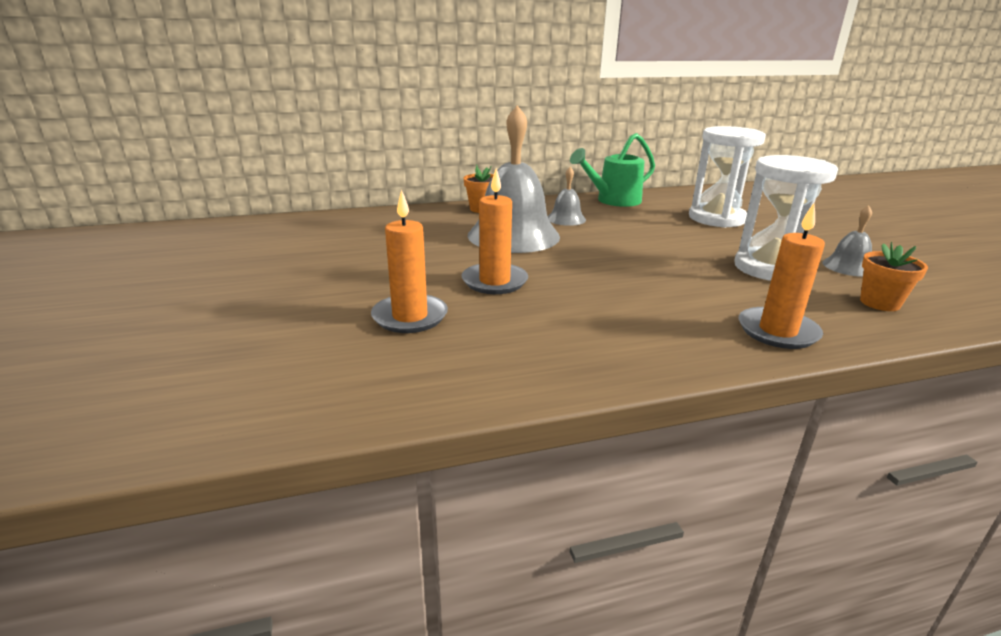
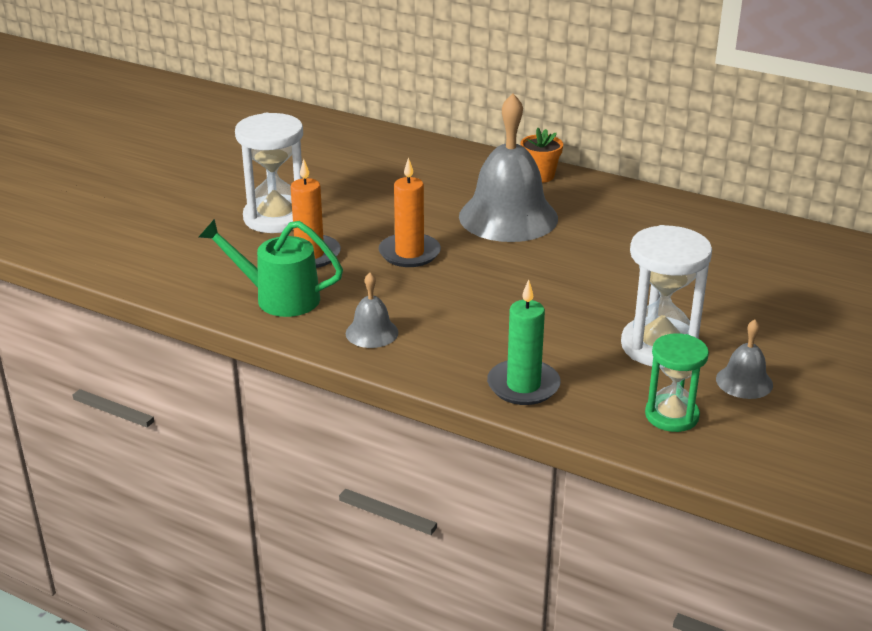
camera: 45 degrees right, 5 degrees up
(566, 219) = (594, 218): grey bell -> grey bell (372, 332)
(613, 201) = (694, 215): green watering can -> green watering can (278, 298)
(716, 218) = (754, 280): white hourglass -> white hourglass (276, 218)
(777, 331) = (523, 386): orange candle -> green candle
(879, 303) = (671, 416): orange flower pot -> green hourglass

